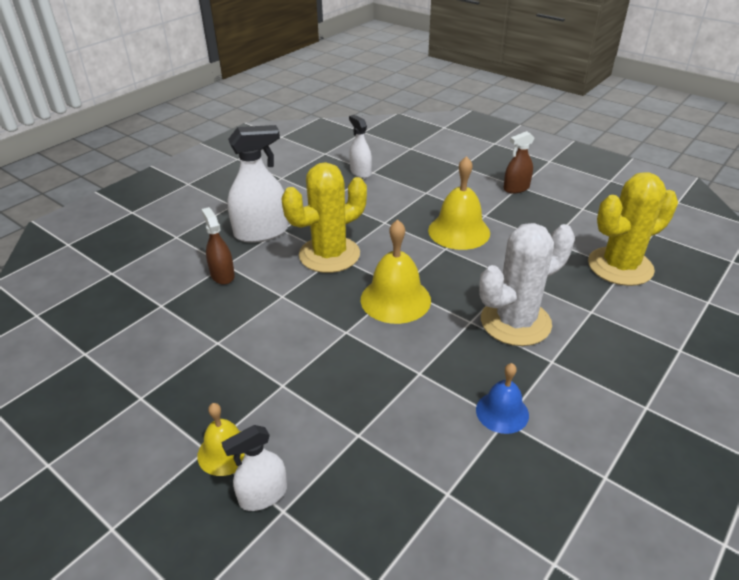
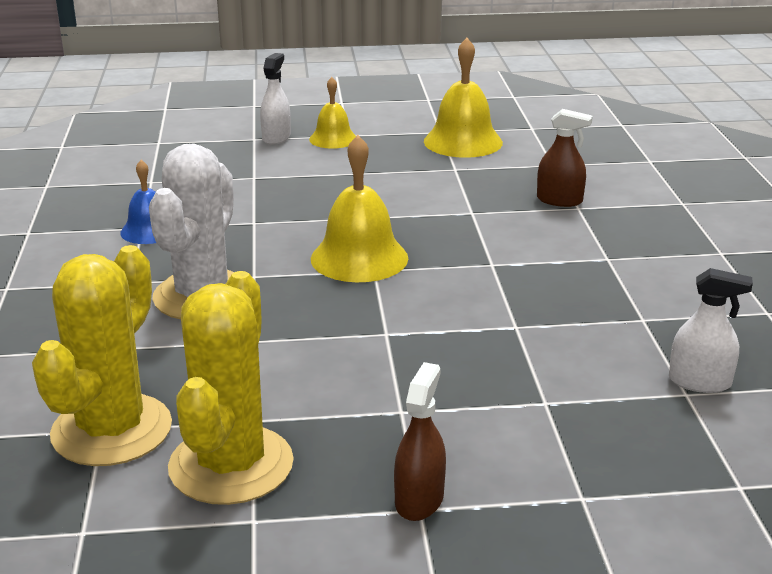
camera: 135 degrees right, 10 degrees down
(261, 232) = (619, 245): white spray bottle -> none
(329, 255) = (502, 261): yellow cactus -> yellow cactus (231, 465)
(459, 231) = (402, 365): yellow bell -> yellow bell (463, 142)

